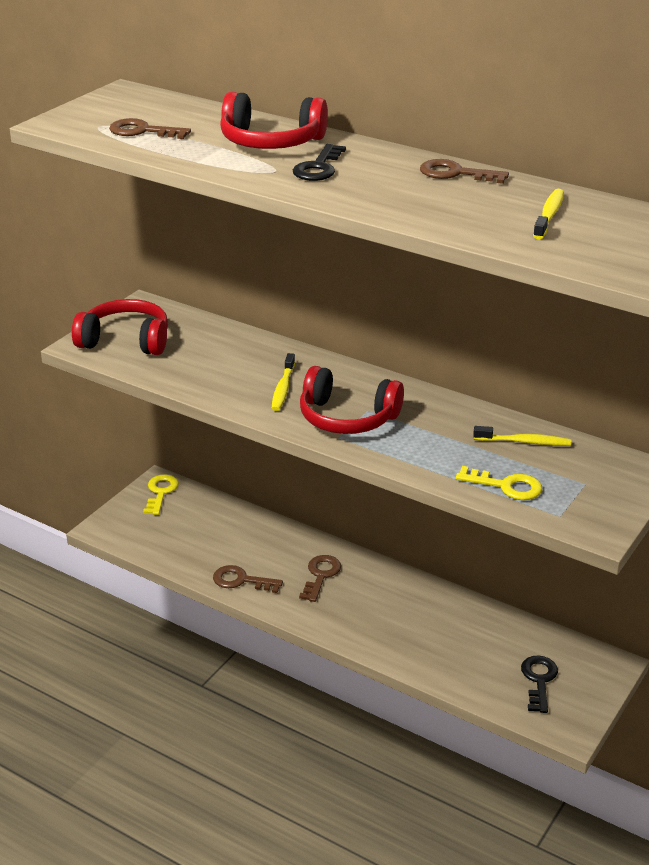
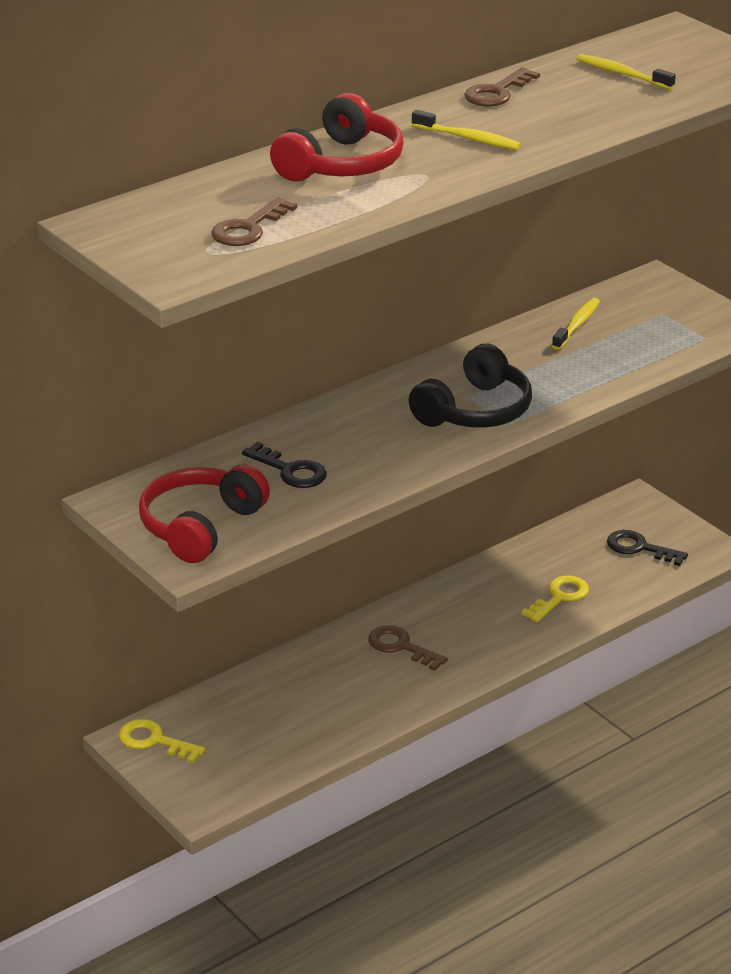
camera: 70 degrees left, 0 degrees up
(241, 580) = (377, 708): brown key -> none
(283, 388) = (389, 437): yellow toothbrush -> yellow toothbrush (468, 138)
(318, 168) = (435, 152): black key -> black key (290, 471)
(347, 418) = (475, 410): red headphones -> black headphones
(506, 486) = (647, 352): yellow key -> yellow key (560, 597)

